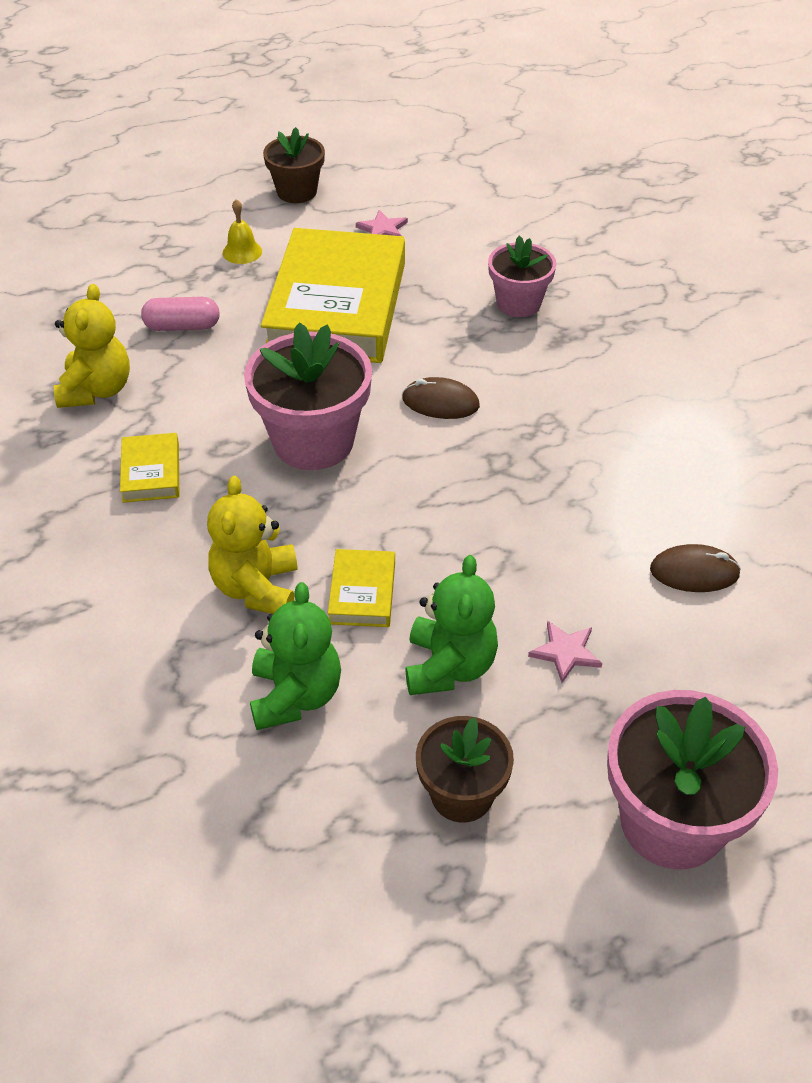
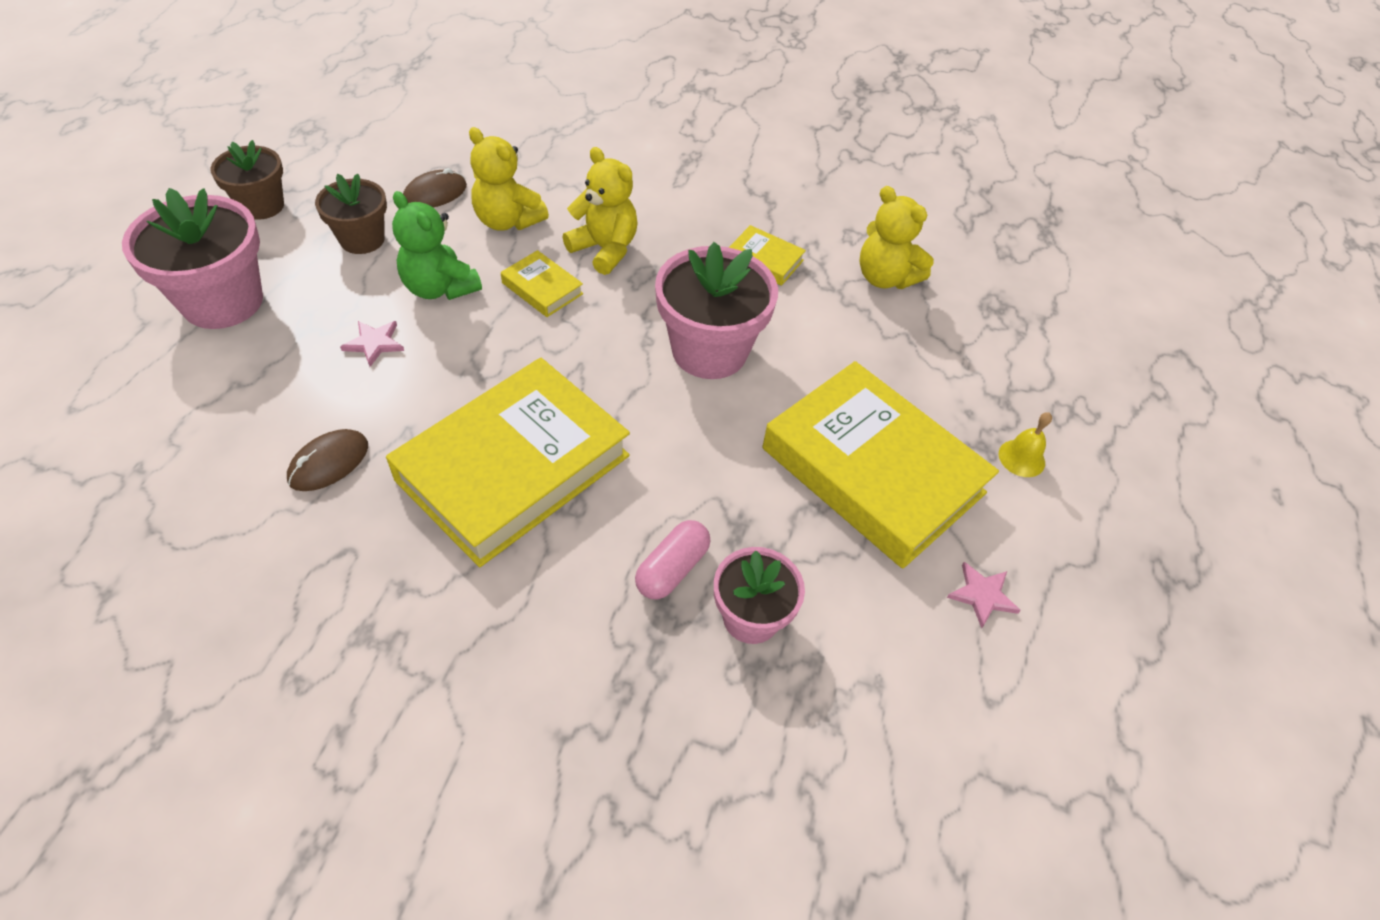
camera: 125 degrees right, 5 degrees up
(182, 326) = (929, 359): pink capsule -> pink capsule (672, 569)
(295, 696) = (507, 221): green teddy bear -> yellow teddy bear
(297, 192) = (1116, 569): brown flower pot -> brown flower pot (262, 206)
(440, 402) = (673, 451): brown mouse -> brown mouse (435, 193)
(561, 470) = (514, 468): none -> yellow book

